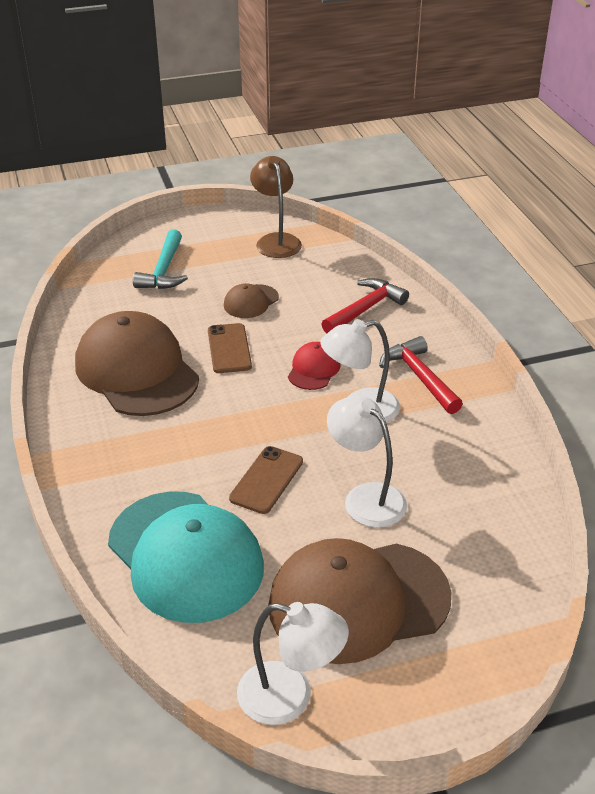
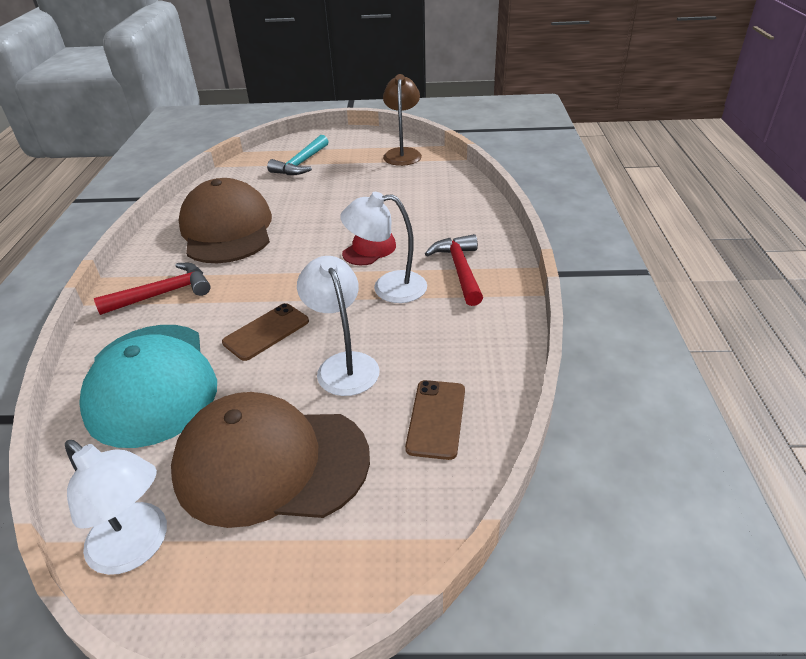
camera: 20 degrees right, 0 degrees up
(229, 348) = (310, 224): brown phone -> brown phone (436, 419)
(251, 301) = (352, 193): brown cap -> none
(365, 309) = (444, 210): red hammer -> red hammer (163, 294)

